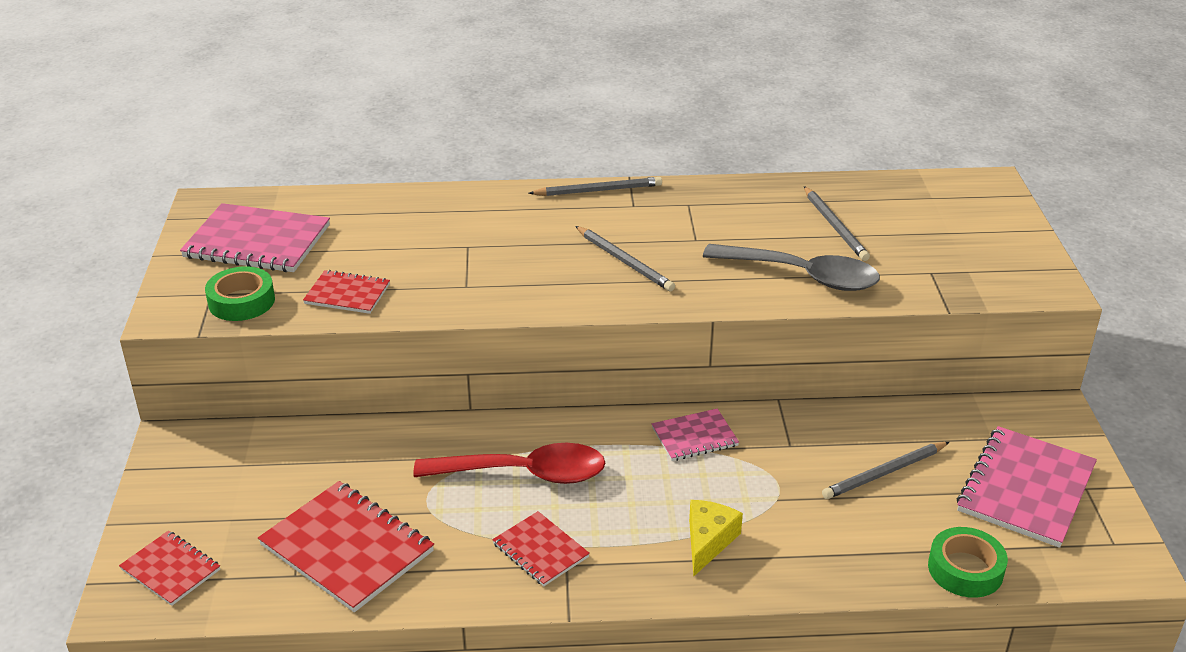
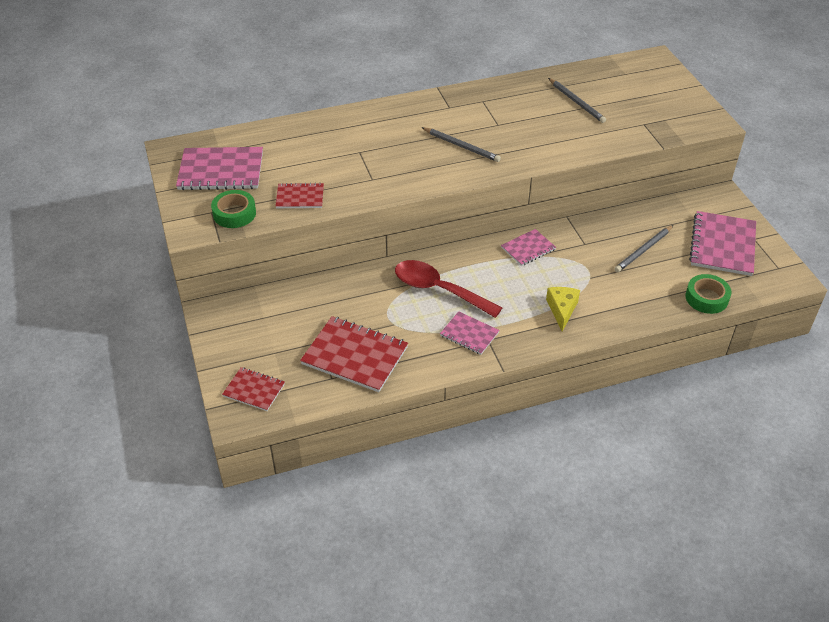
camera: 15 degrees left, 10 degrees up
(524, 473) = (438, 290): red spoon -> red spoon turned 135 degrees counterclockwise
(540, 550) = (469, 334): red notebook -> pink notebook
(598, 190) = (422, 100): grey pencil -> none
(803, 276) = (571, 138): grey spoon -> none

